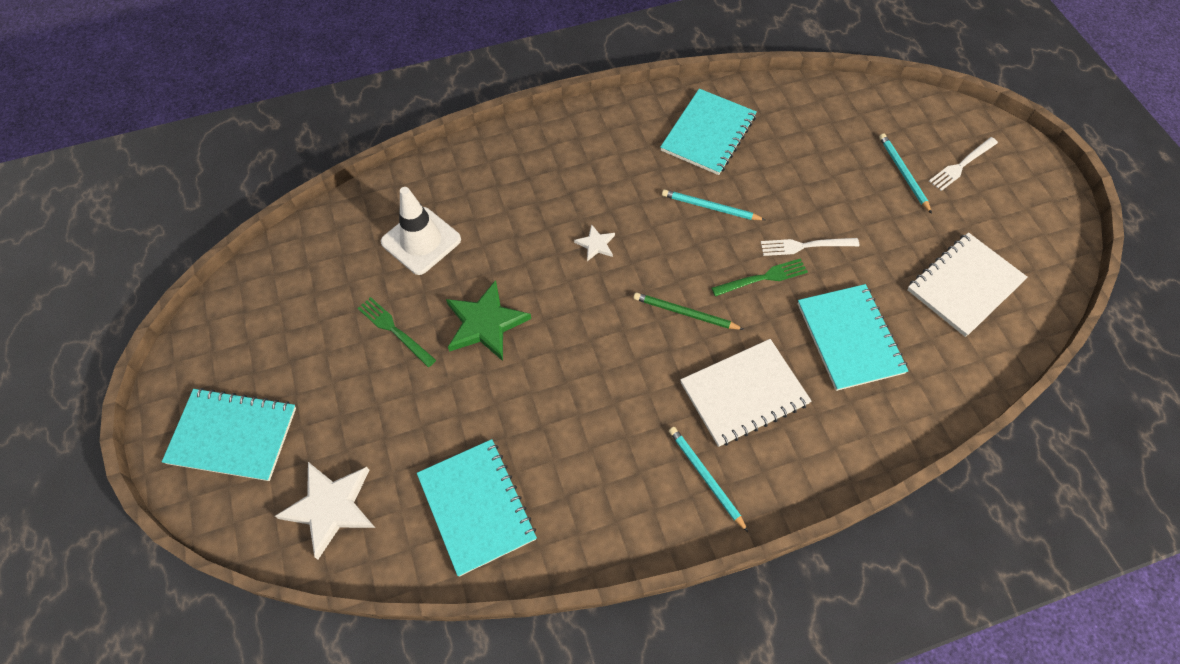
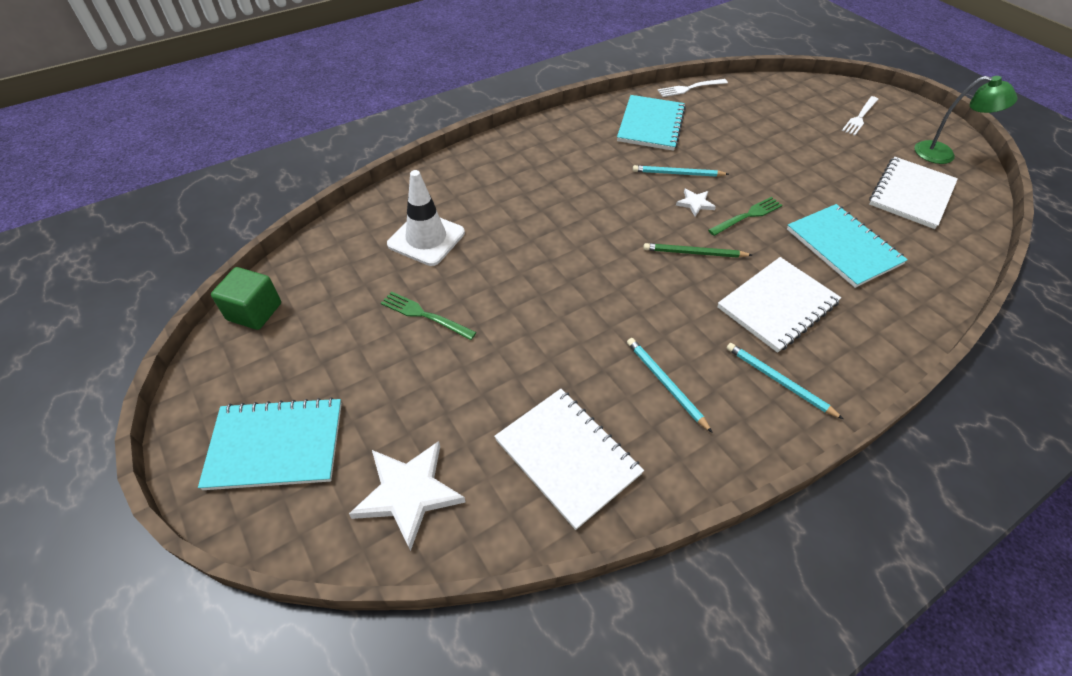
camera: 15 degrees left, 10 degrees down
(242, 293) = (254, 312): none -> green cube
(476, 507) = (567, 457): turquoise notebook -> white notebook
(485, 323) = (513, 293): green star -> none
(596, 244) = (591, 215): white star -> white star (695, 203)
(805, 246) = (770, 188): white fork -> white fork (690, 88)
(903, 173) = (819, 128): turquoise pencil -> turquoise pencil (665, 384)
(1034, 237) = (943, 154): none -> green lamp

